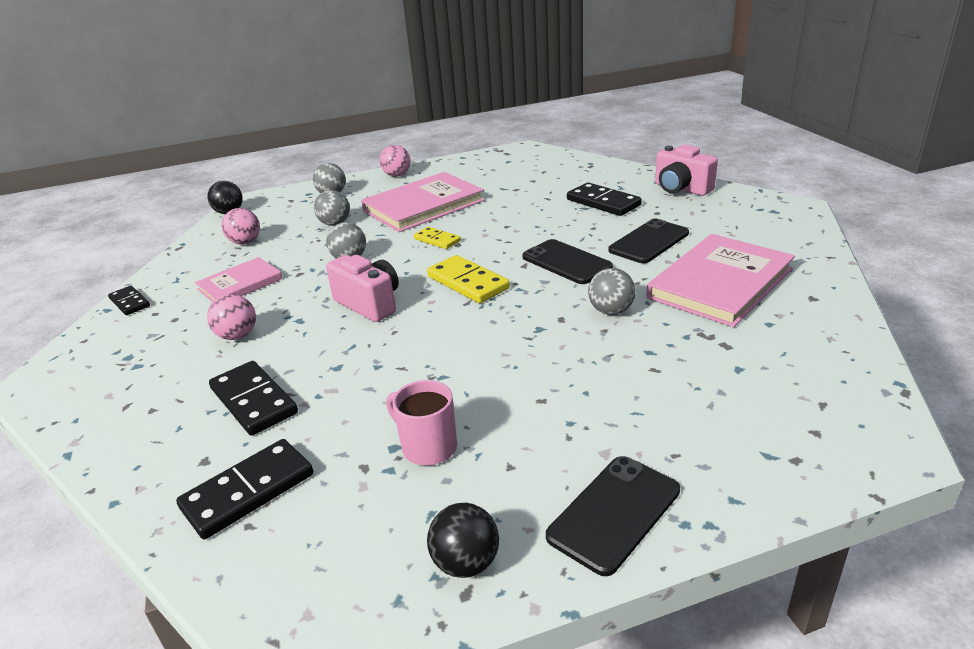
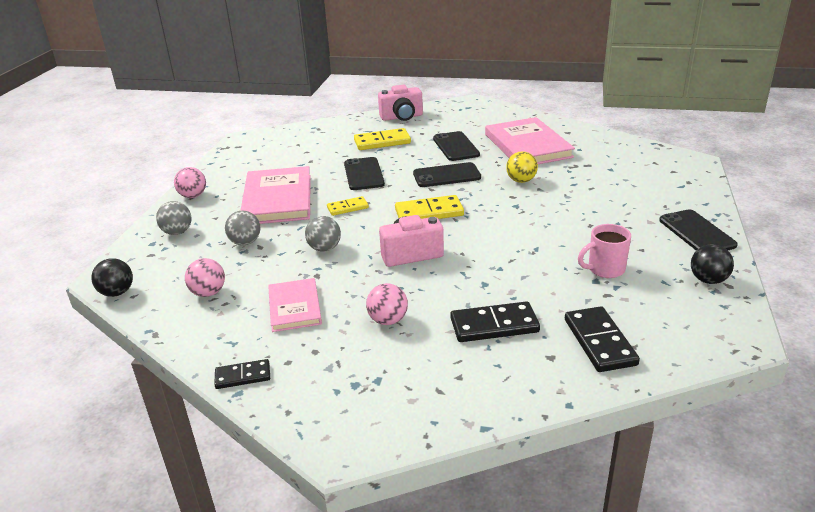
camera: 60 degrees left, 0 degrees up
(516, 221) = (364, 174): none -> black phone
(603, 202) = (382, 142): black domino -> yellow domino
(611, 311) = (521, 180): grey ball -> yellow ball

